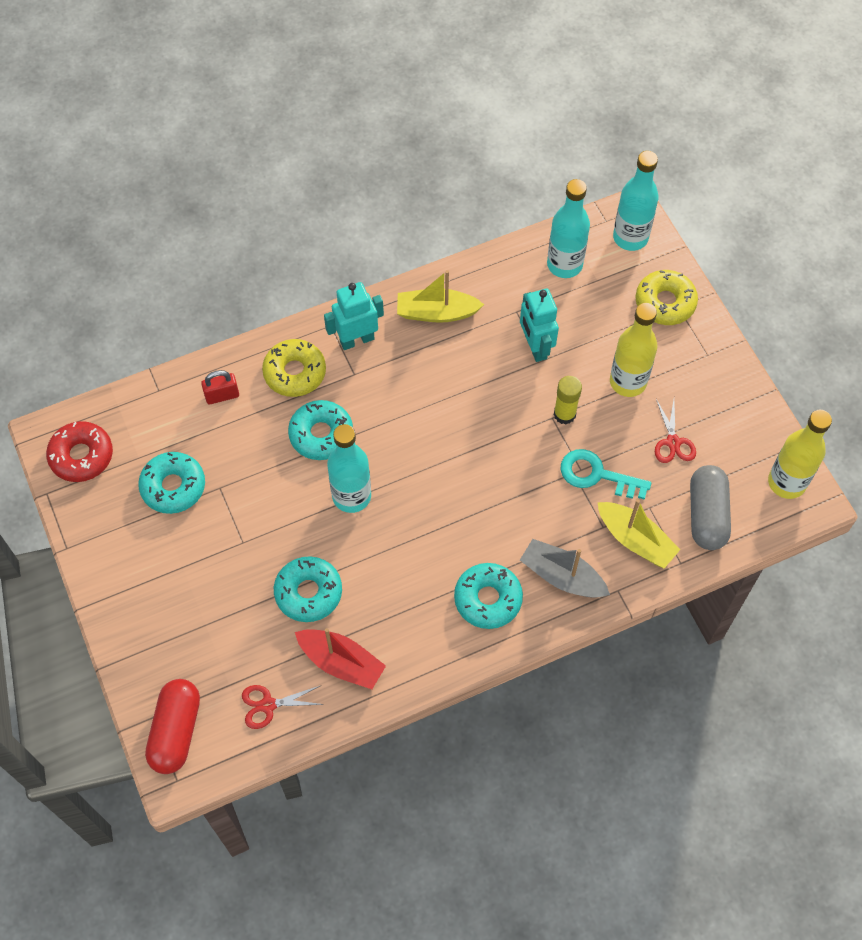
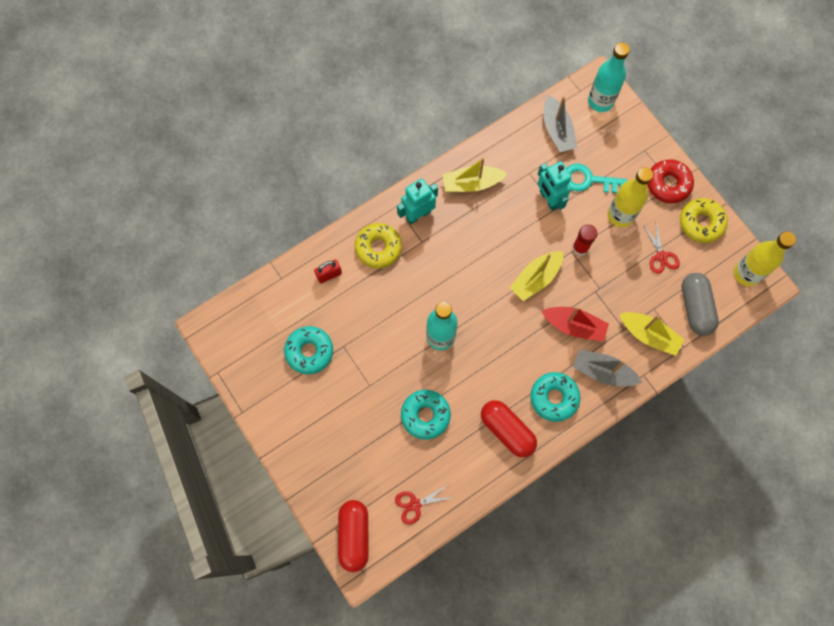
camera: 10 degrees left, 10 degrees up
(81, 456) = (236, 339): red donut -> red donut (668, 184)
(321, 434) = (408, 293): turquoise donut -> none
(341, 662) = (460, 463): red boat -> red boat (574, 326)
(414, 630) = (507, 430): none -> red capsule
(496, 443) = (536, 278): none -> yellow boat
(564, 265) = (557, 130): turquoise bottle -> grey boat
(564, 414) = (580, 248): yellow glue stick -> red glue stick
(597, 475) = (612, 290): turquoise key -> turquoise key (588, 180)
(665, 303) = (635, 149): yellow donut -> yellow donut (701, 223)

